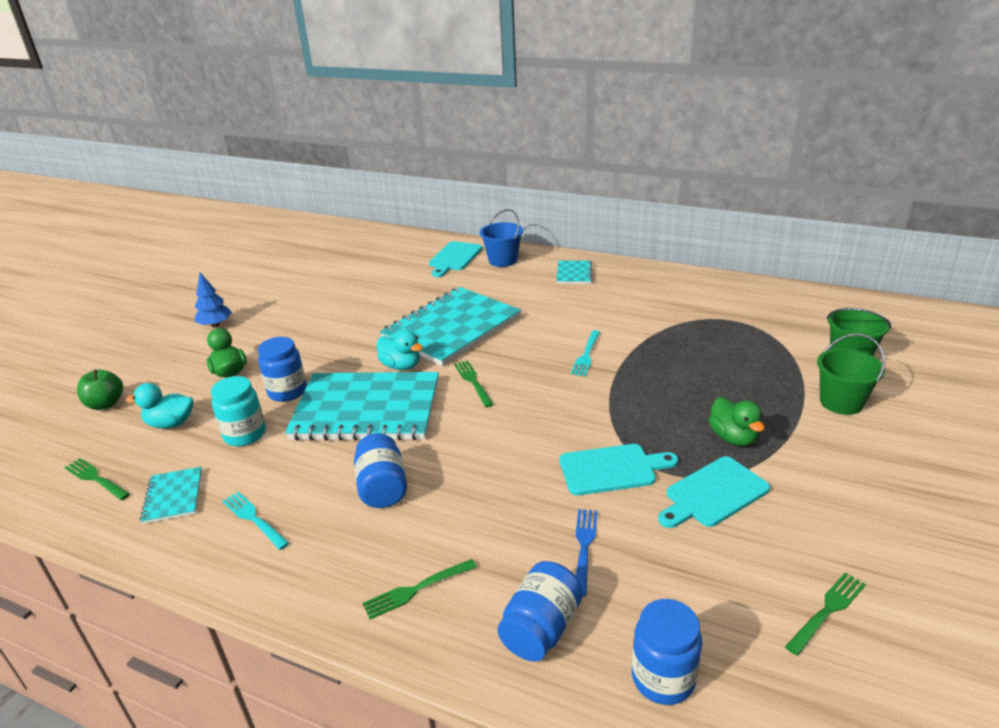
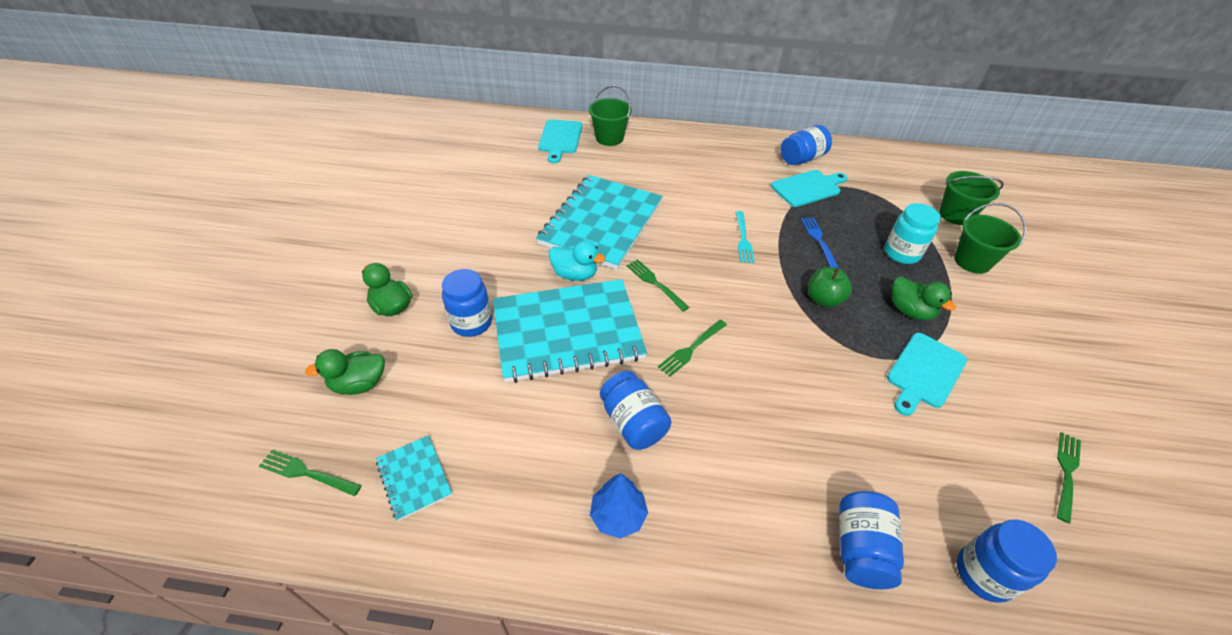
camera: 20 degrees left, 15 degrees up
(106, 404) = (264, 371): green apple -> green apple (823, 299)
(171, 423) = (359, 384): turquoise duck -> green duck
(215, 324) = (342, 247): blue tree -> blue tree (618, 516)
(245, 435) = (453, 384): turquoise jar -> turquoise jar (901, 253)
(254, 519) = (520, 487): turquoise fork -> none
(416, 589) = (728, 533): green fork -> green fork (691, 349)
(503, 260) = (609, 138): blue bucket -> green bucket
(574, 273) = (684, 148): turquoise notebook -> none
(584, 547) = (850, 451): blue fork -> blue fork (819, 240)
(612, 469) = (830, 362): turquoise cutting board -> turquoise cutting board (808, 188)
(697, 292) = (802, 158): none -> blue jar

